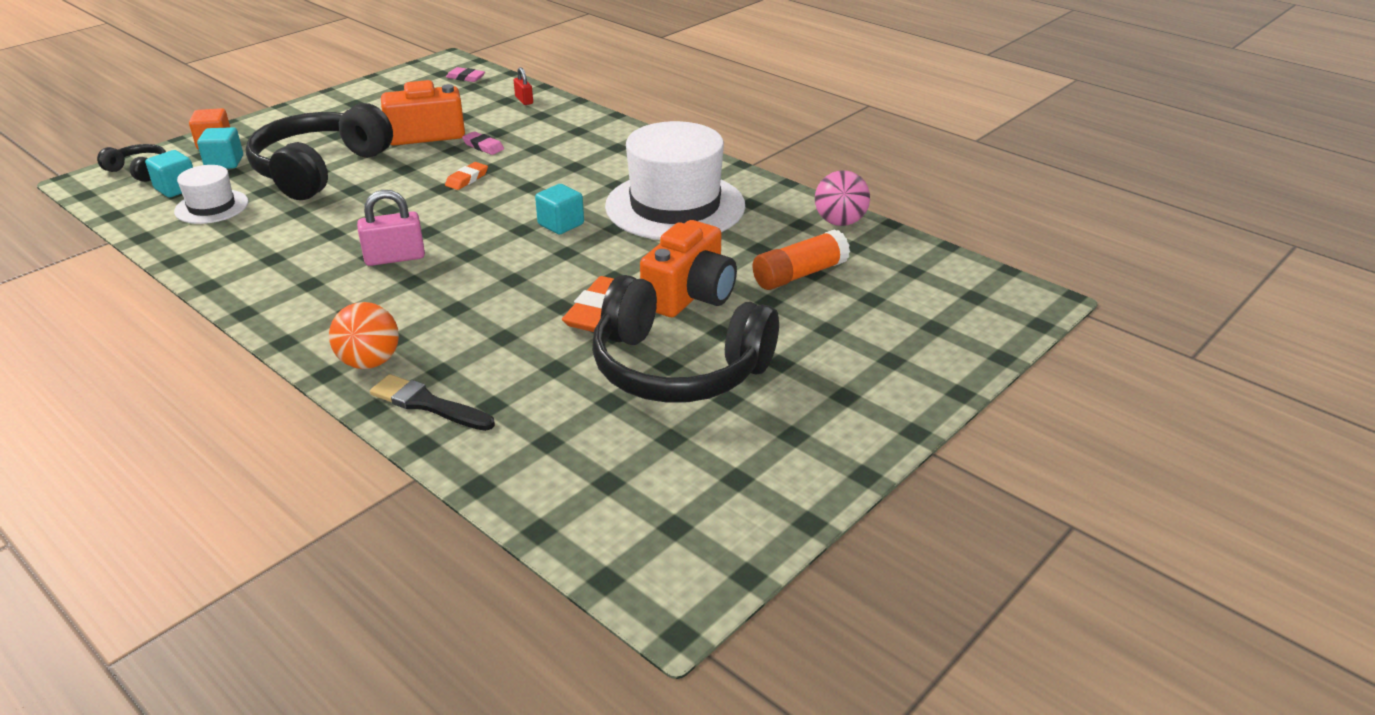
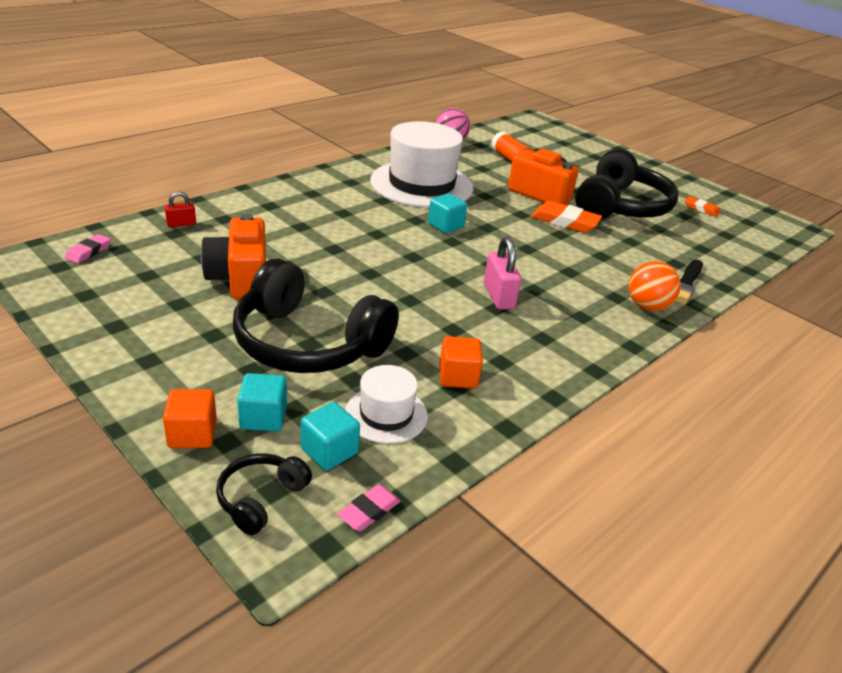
camera: 90 degrees left, 0 degrees up
(253, 236) = (458, 377): none -> orange cube
(467, 179) = (355, 260): orange eraser -> orange eraser (701, 209)
(483, 146) = (286, 249): pink eraser -> pink eraser (369, 511)

